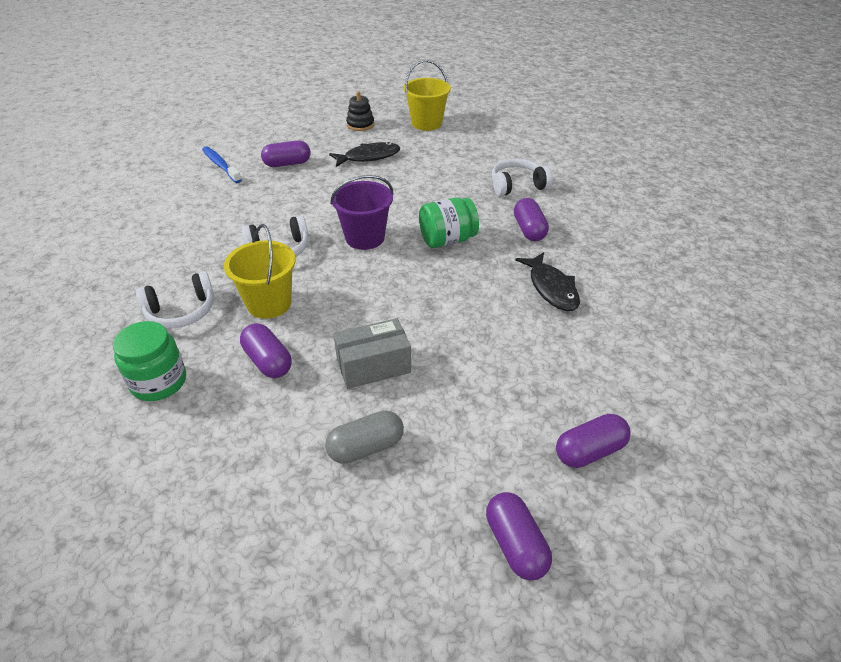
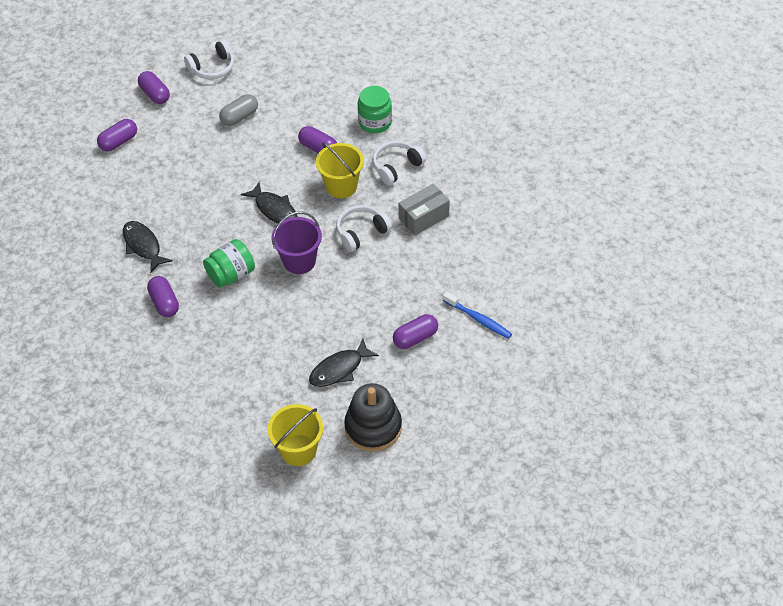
camera: 165 degrees right, 10 degrees up
(360, 125) = (373, 427): black stacking toy -> black stacking toy, size x1.76
(370, 294) = (274, 209): none -> black fish
(373, 366) = (252, 160): grey box -> grey box (423, 217)
(517, 185) = (180, 360): white headphones -> white headphones (212, 68)

